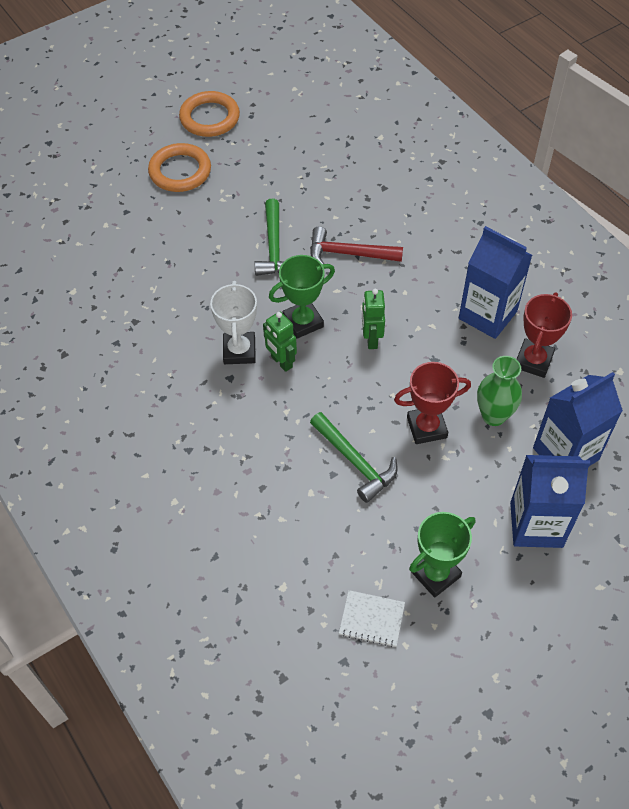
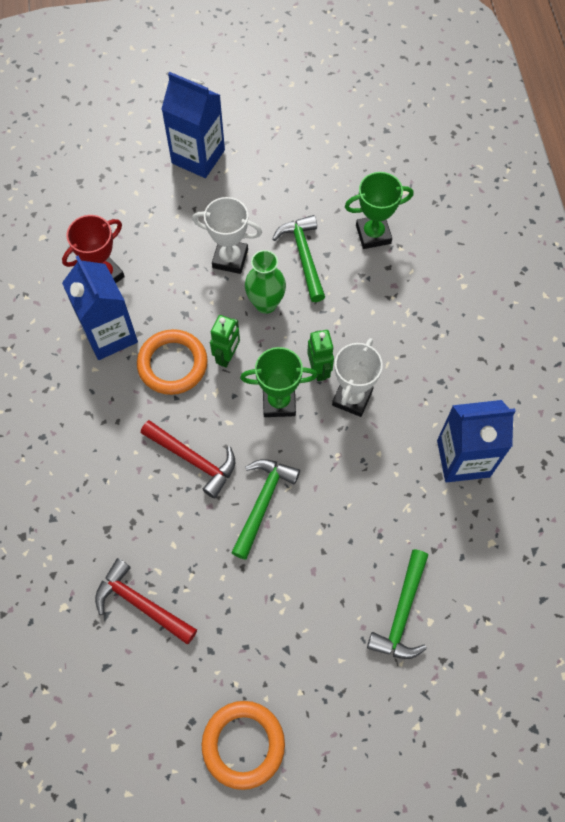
camera: 155 degrees left, 10 degrees up
(129, 222) = (402, 613): none -> green hammer
(180, 171) = (316, 665): orange ring -> orange ring (172, 364)
(326, 157) = (141, 604): none -> red hammer
(372, 619) = (353, 146): white notebook -> none
(426, 427) = (230, 258): red trophy -> white trophy
(435, 574) = (292, 155): green trophy -> green trophy (373, 234)
(493, 415) = (170, 245): green vase -> green vase (266, 303)
(565, 454) = (138, 194): blue carton -> blue carton (463, 458)

